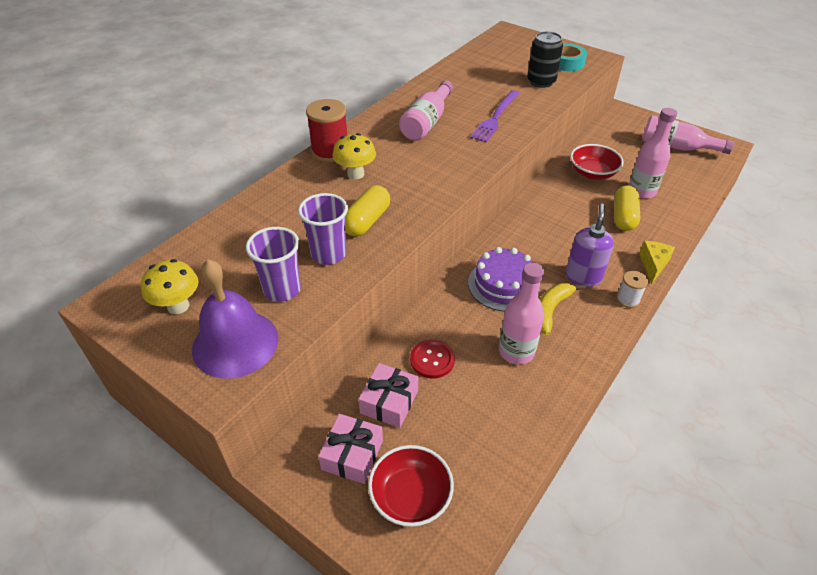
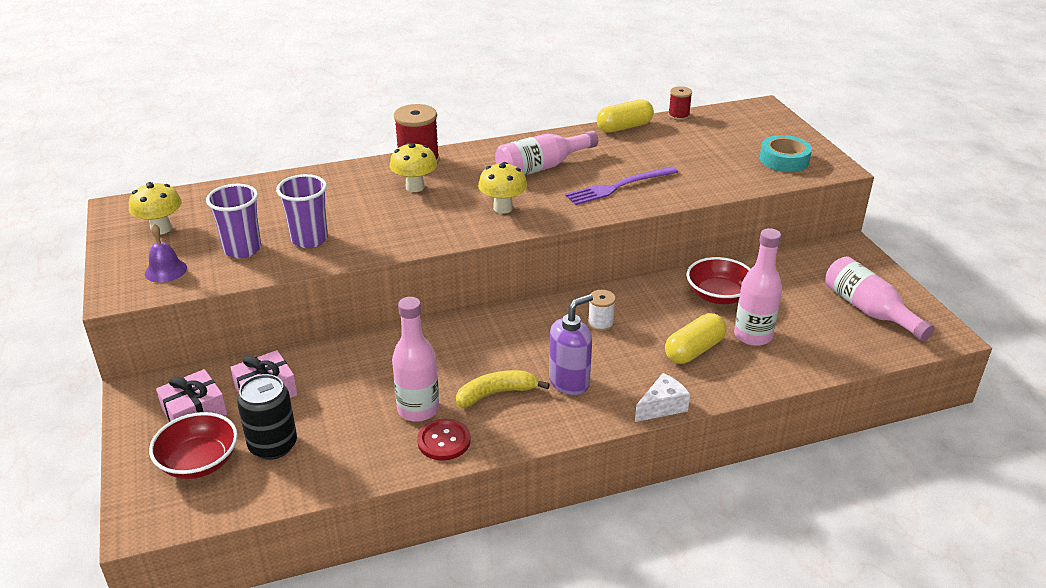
camera: 35 degrees right, 10 degrees down
(235, 343) = (165, 270): purple bell -> purple bell, size x0.51
(367, 221) = (373, 227): yellow capsule -> yellow capsule (624, 127)
(432, 360) = (338, 379): red button -> red button (444, 441)
(441, 164) = (503, 208): none -> yellow mushroom
(465, 53) = (678, 115): none -> red spool
(503, 284) = (480, 352): purple cake -> none
(541, 82) = (722, 170): black can -> black can (273, 445)
(627, 299) = (588, 422): white spool -> white spool (600, 323)
(653, 265) = (662, 407): yellow cheese -> white cheese

